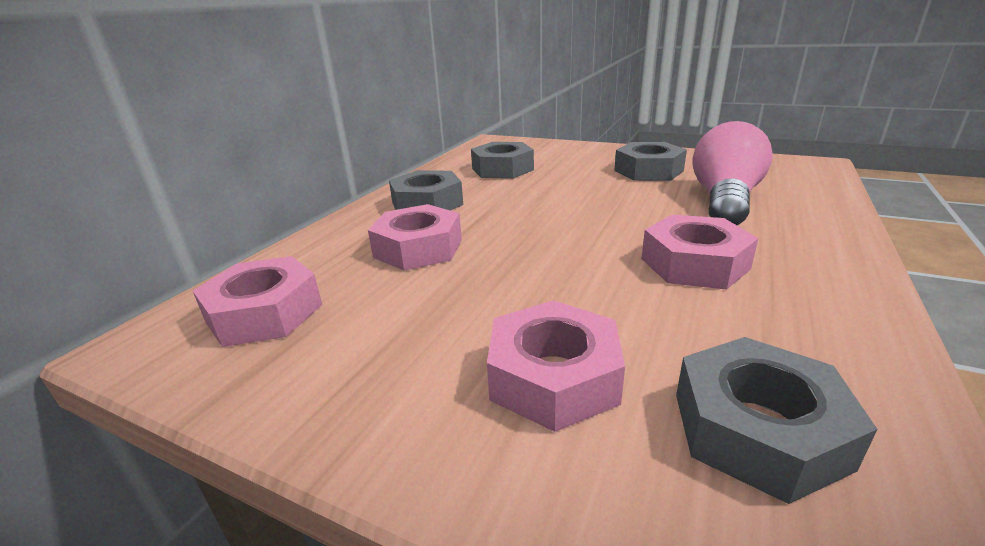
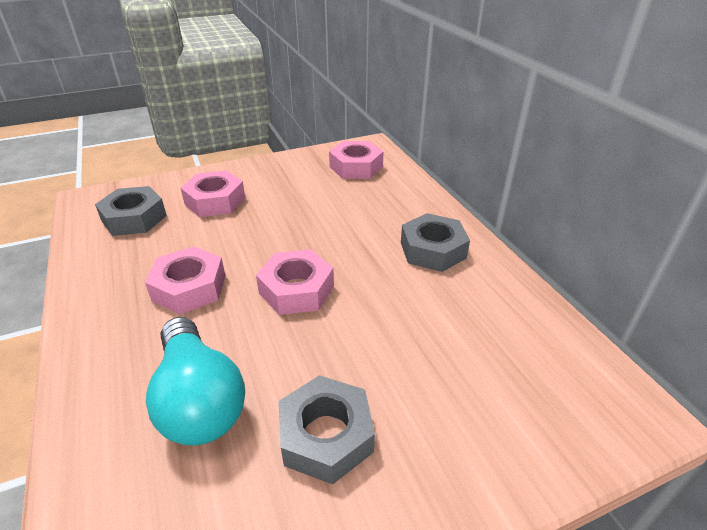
camera: 130 degrees right, 10 degrees up
(418, 248) = (360, 217): pink nut -> pink nut (296, 289)
(502, 169) = (477, 335): grey nut -> none
(724, 200) = (199, 399): pink light bulb -> turquoise light bulb

